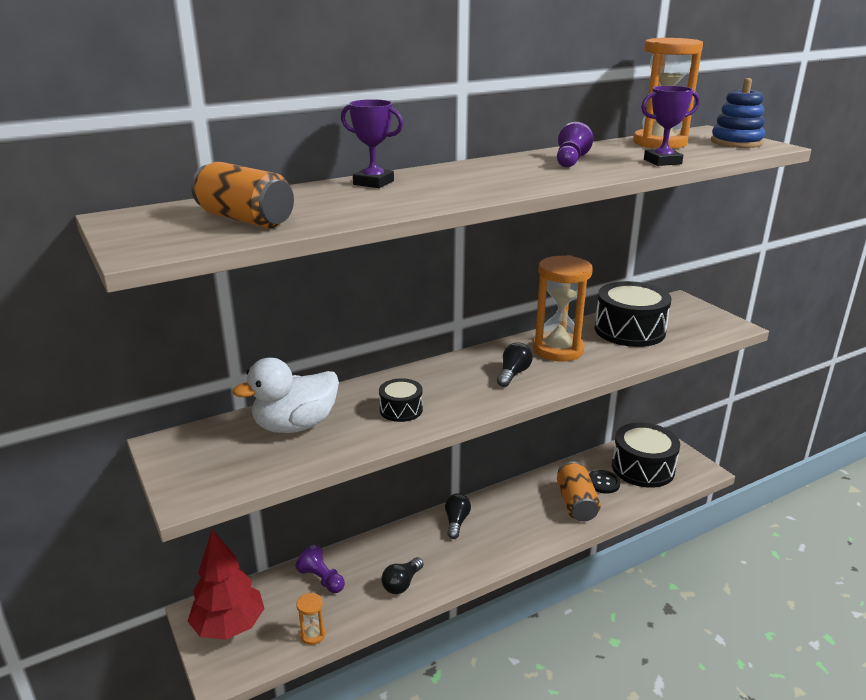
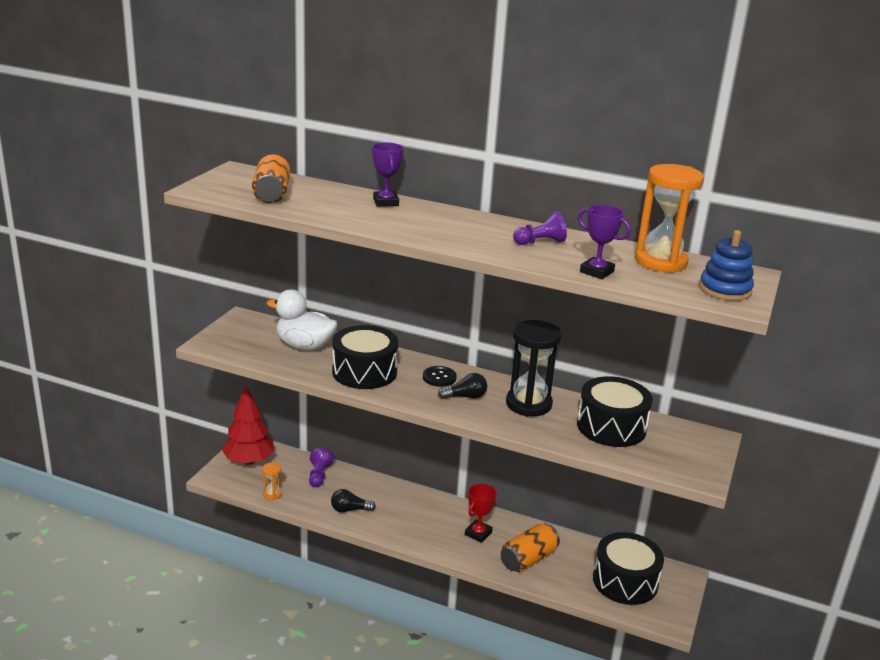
camera: 50 degrees right, 0 degrees up
(401, 409) = (364, 372): black drum -> black drum, size x1.95
(456, 522) = (436, 507): black light bulb -> none
(517, 515) = (478, 533): none -> red trophy
(558, 350) = (528, 404): orange hourglass -> black hourglass
(603, 483) = (574, 564): black button -> black button (439, 377)

